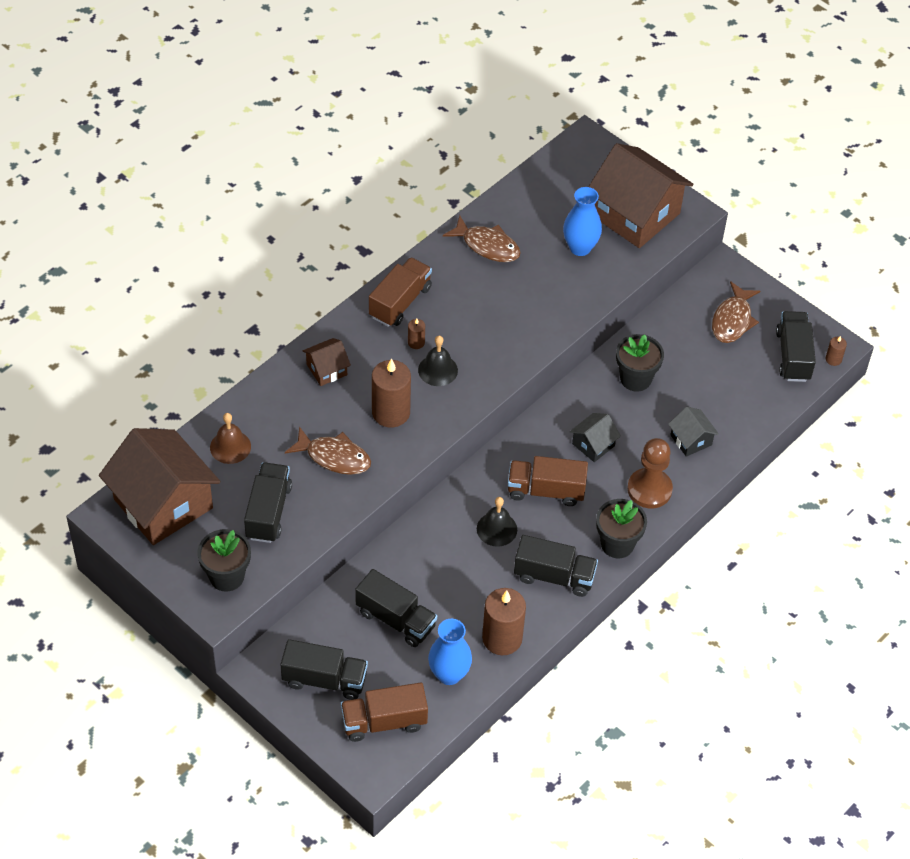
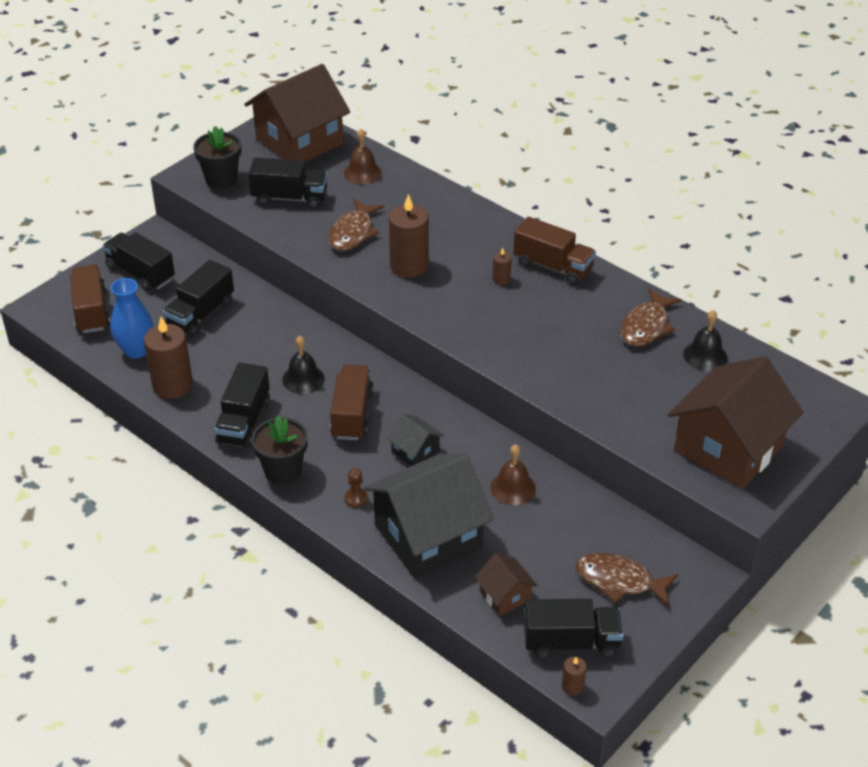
camera: 90 degrees right, 10 degrees down
(324, 679) = (140, 273): black truck -> black truck turned 120 degrees clockwise
(326, 369) = (458, 223): brown house -> brown house (505, 595)
(438, 370) = (467, 295): black bell -> black bell (705, 355)
(580, 248) = (662, 400): blue vase -> none
(635, 379) = (513, 488): black flower pot -> brown bell
(649, 489) = (356, 498): brown pawn -> brown pawn, size x0.46
(691, 440) = (428, 536): black house -> black house, size x2.21

